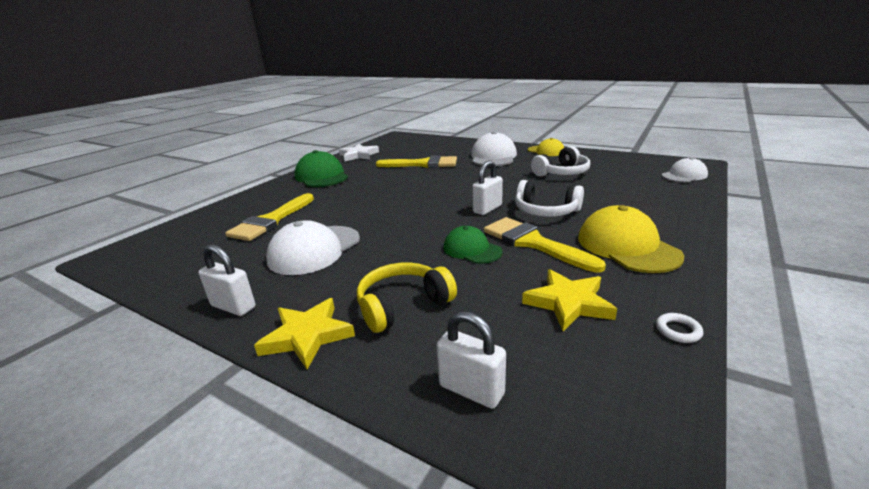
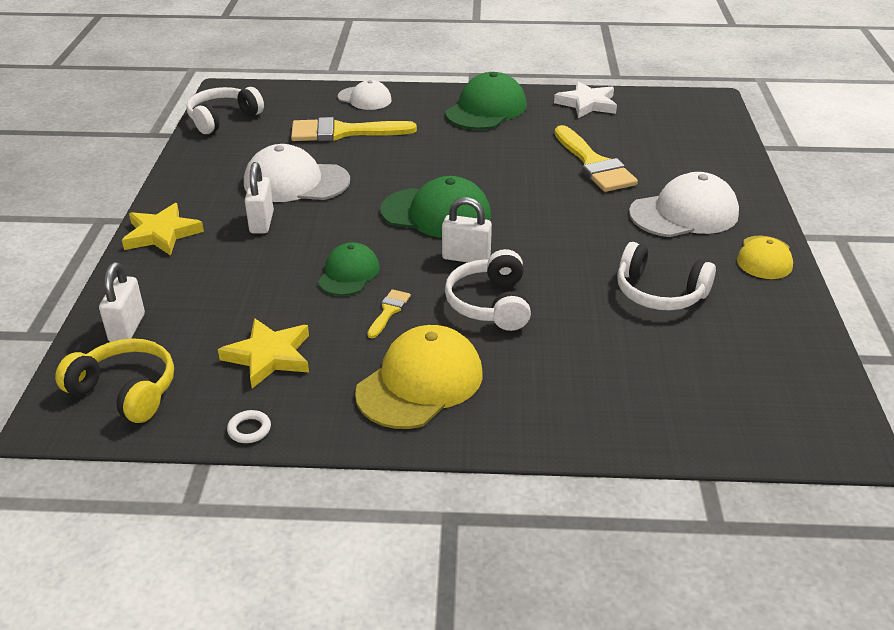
camera: 60 degrees right, 10 degrees up
(150, 267) = (223, 119): none -> white headphones
(233, 307) = (185, 184): white padlock -> white padlock (262, 222)
(403, 305) = (223, 264): yellow headphones -> yellow headphones (126, 391)
(425, 209) = (436, 213): none -> green cap
(533, 243) = (389, 311): yellow brush -> yellow brush, size x0.46
(684, 175) = (757, 425): white cap -> white cap (365, 98)

